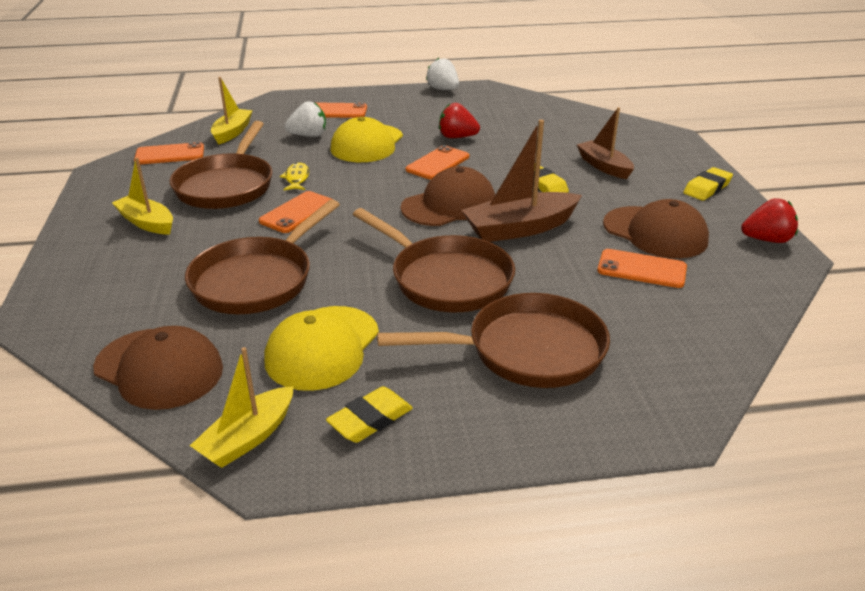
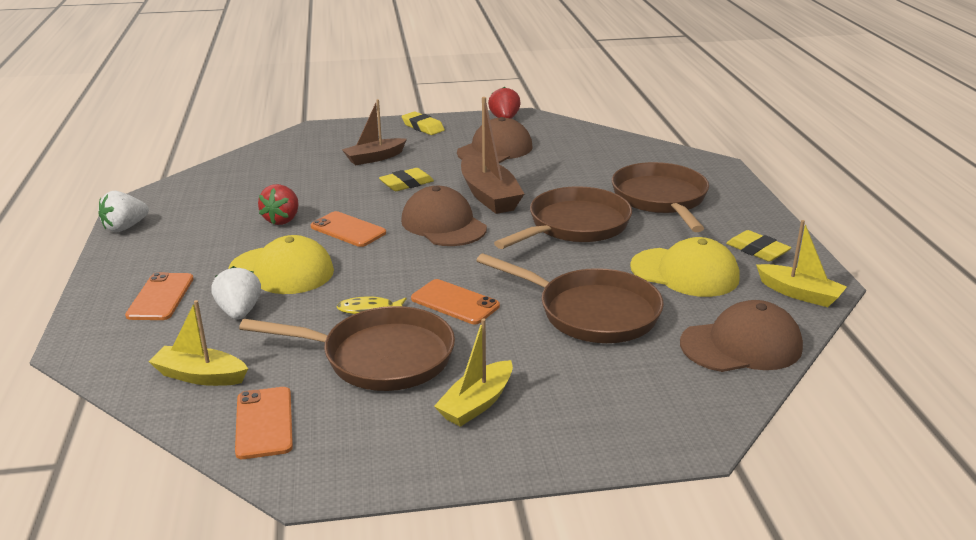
camera: 90 degrees left, 5 degrees down
(159, 368) = (741, 345): brown cap -> brown cap turned 45 degrees clockwise
(641, 269) = (549, 158): orange phone -> none

